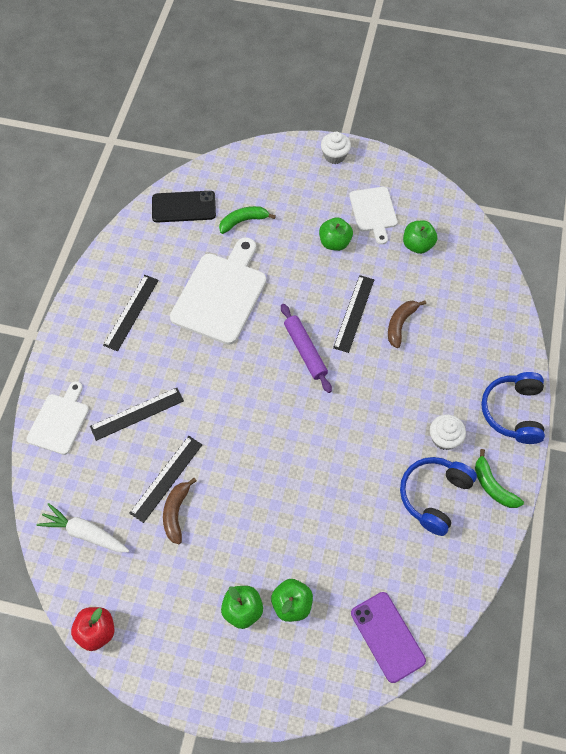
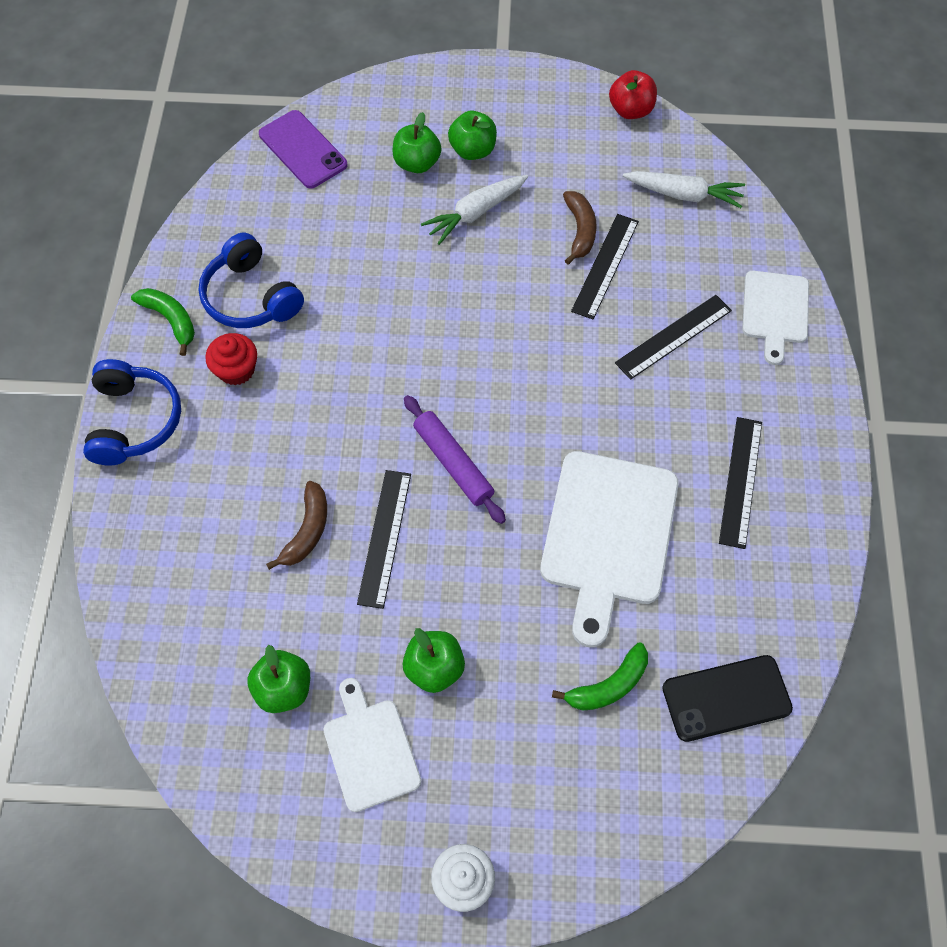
camera: 170 degrees right, 0 degrees up
(253, 543) = (475, 213): none -> white carrot
(433, 495) = (251, 297): blue headphones -> blue headphones turned 120 degrees clockwise
(444, 438) = (236, 370): white cupcake -> red cupcake

